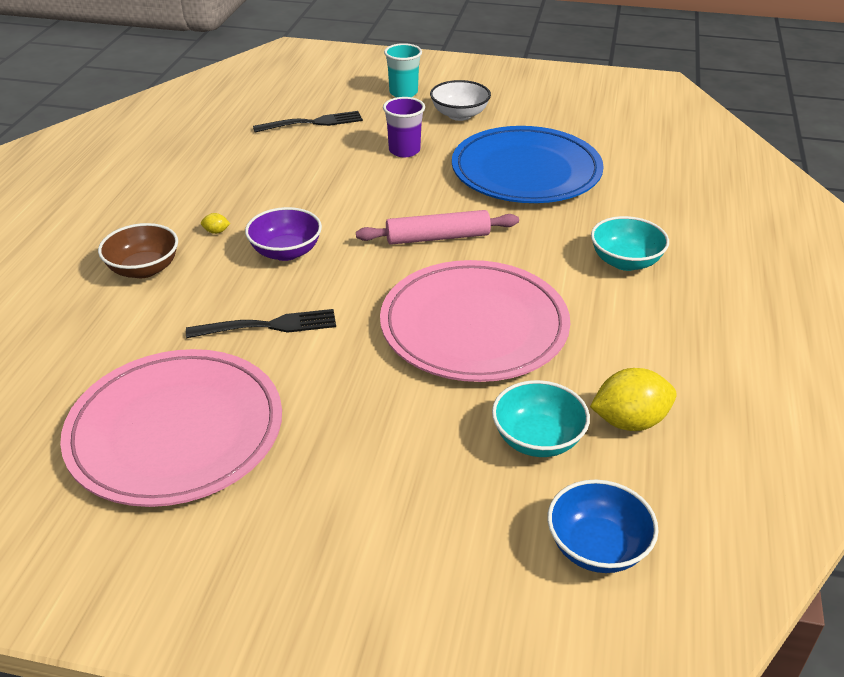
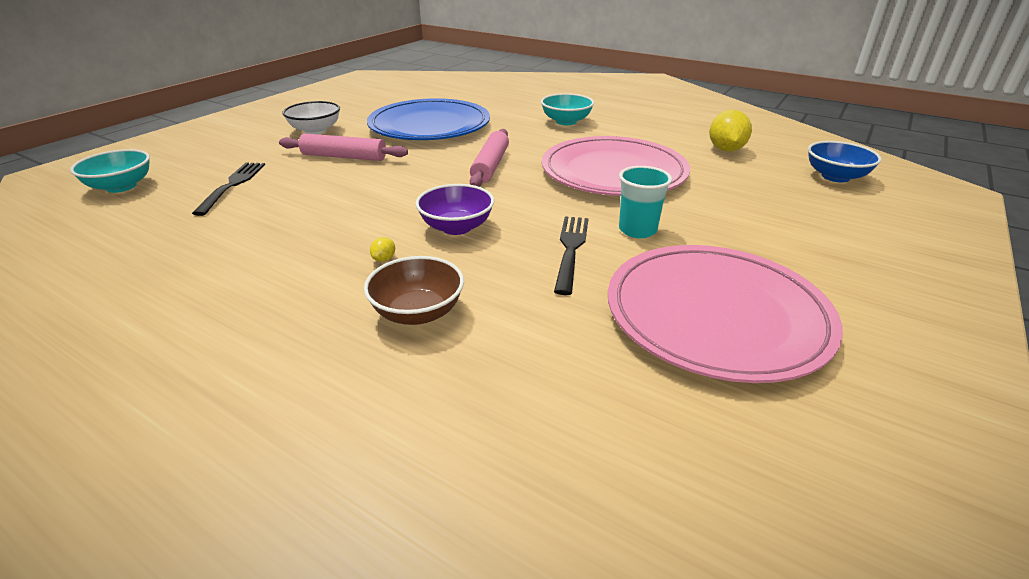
camera: 70 degrees left, 5 degrees down
(403, 93) = (242, 142): turquoise cup -> turquoise cup (637, 230)
(404, 150) = (344, 157): purple cup -> pink rolling pin
(537, 439) = (740, 175): turquoise bowl -> turquoise bowl (121, 186)

